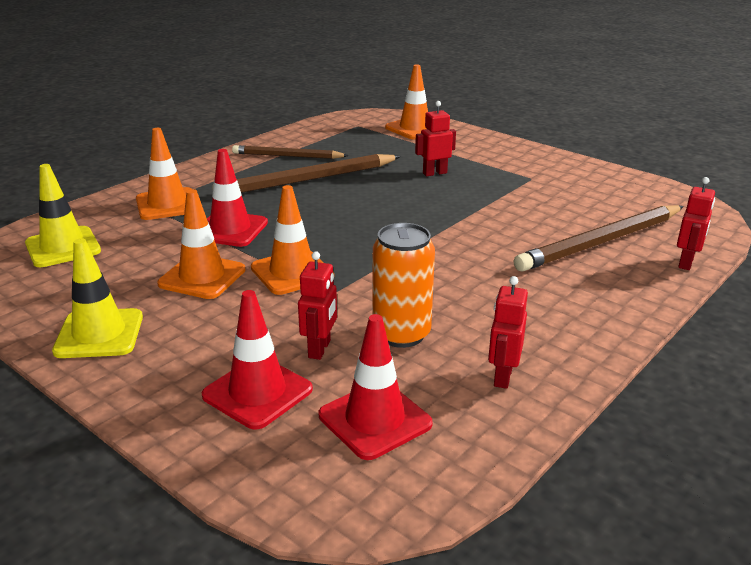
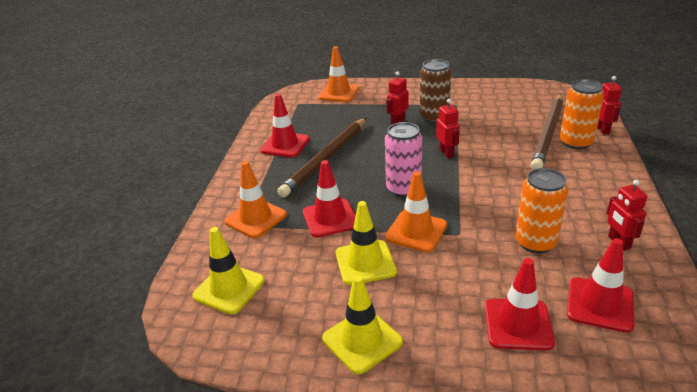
camera: 30 degrees left, 5 degrees up
(202, 277) = (365, 262): orange traffic cone -> yellow traffic cone
(288, 156) = (285, 145): brown pencil -> red traffic cone
(320, 349) = (508, 276): red robot -> red robot (447, 153)
(341, 232) = (403, 189): none -> pink can
(484, 181) = (434, 117): none -> brown can
(623, 263) = (575, 142): none -> orange can

